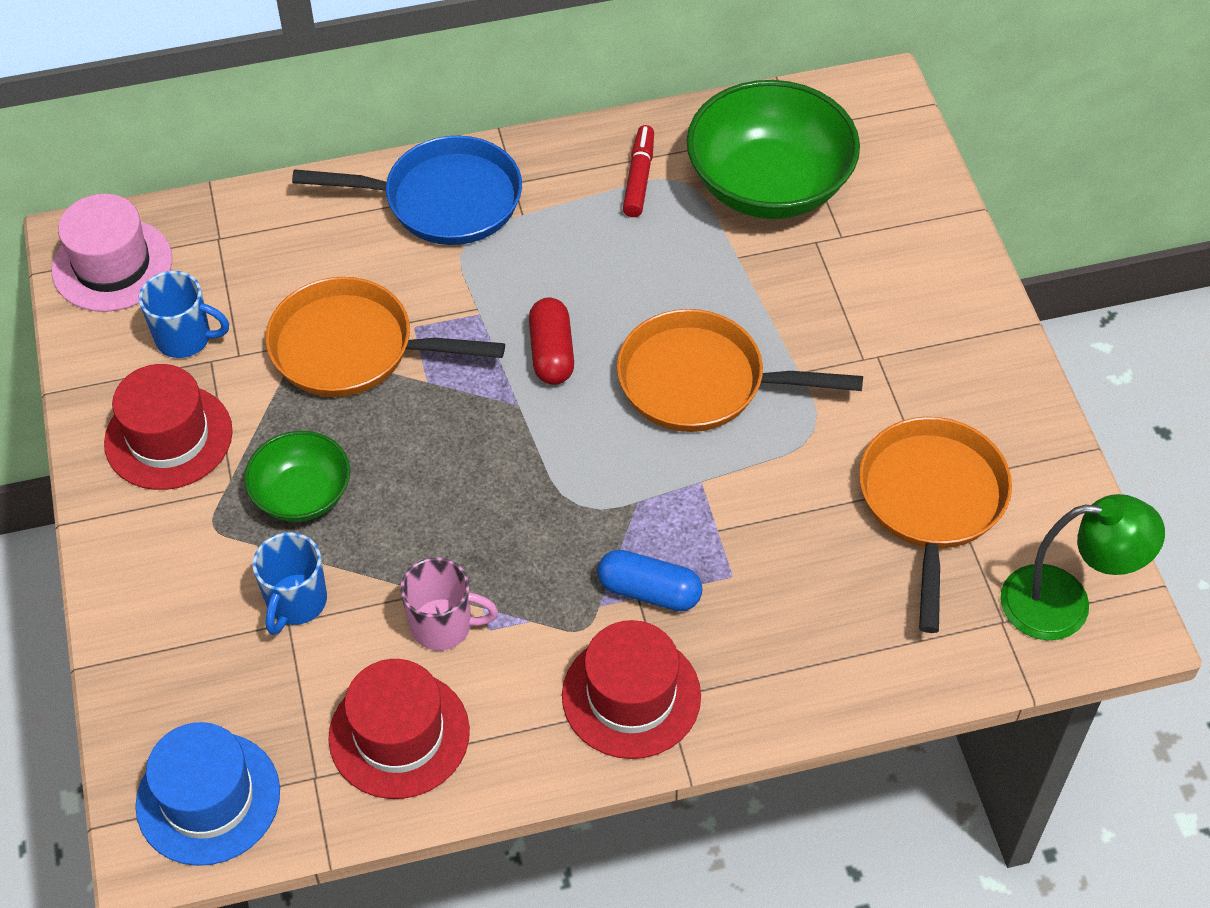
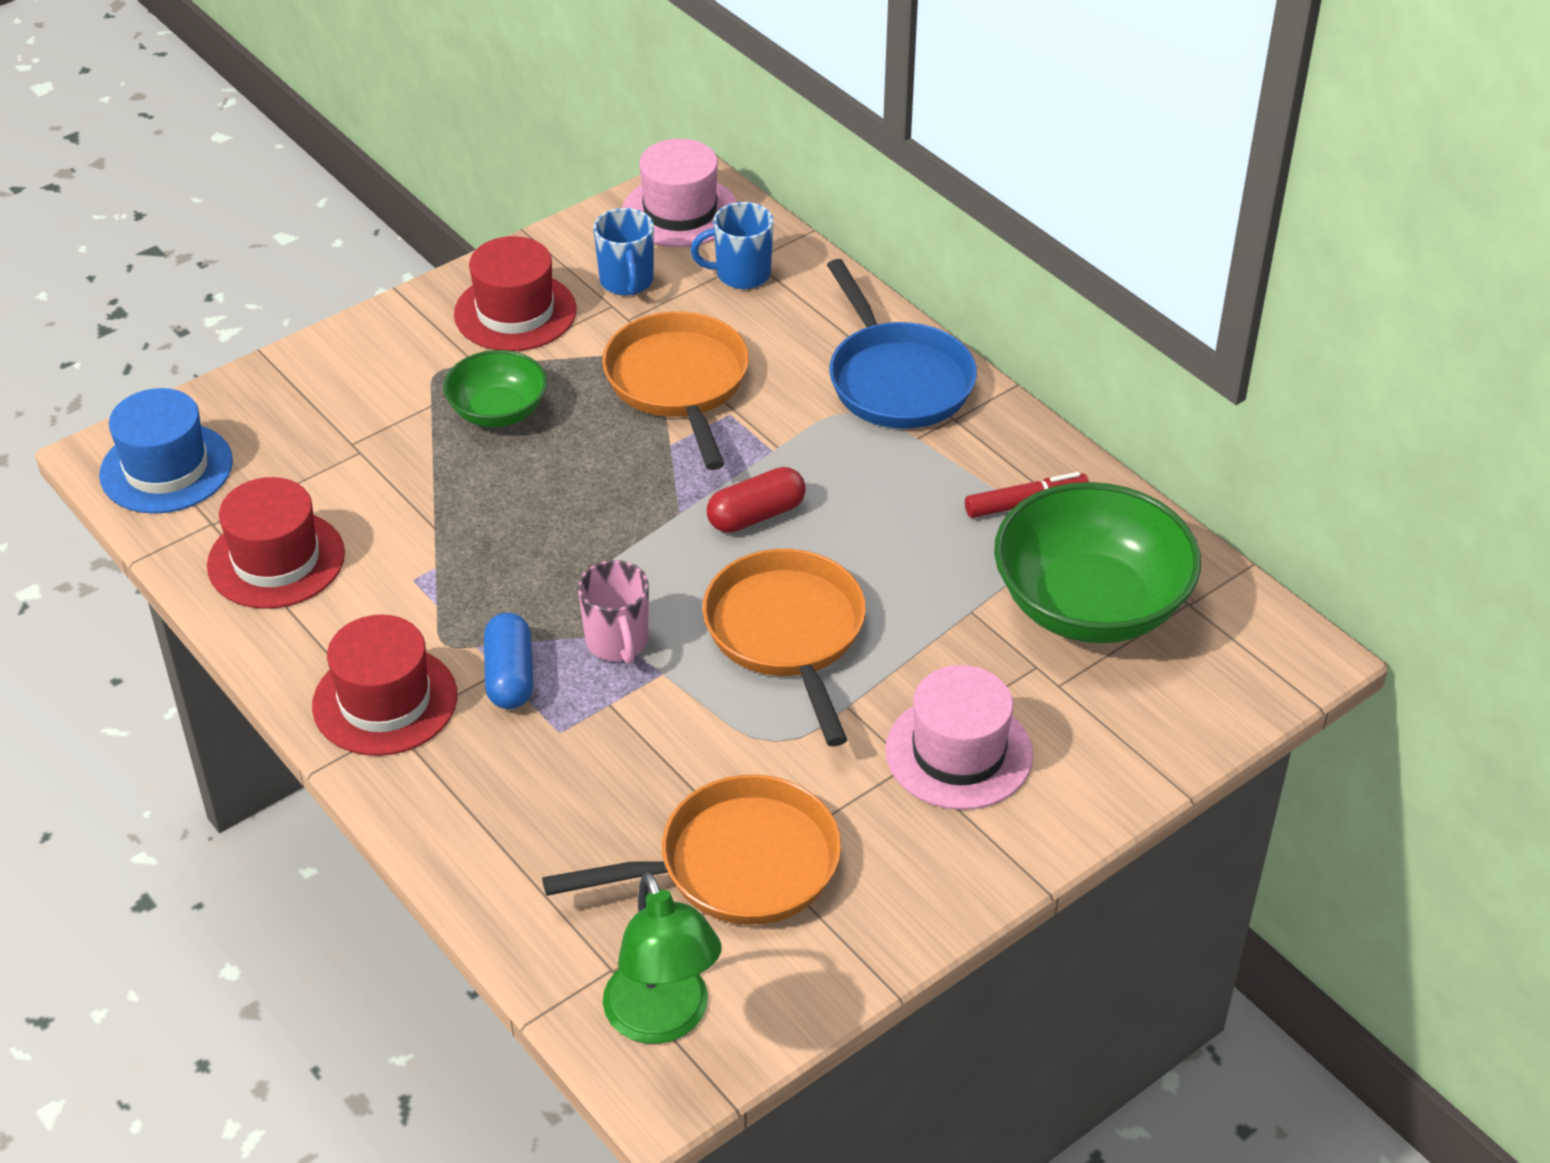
camera: 65 degrees right, 10 degrees down
(296, 602) = (382, 449): blue mug -> blue mug (741, 274)
(443, 625) = (403, 548): pink mug -> pink mug (617, 642)
(880, 322) = (958, 752): none -> pink hat

